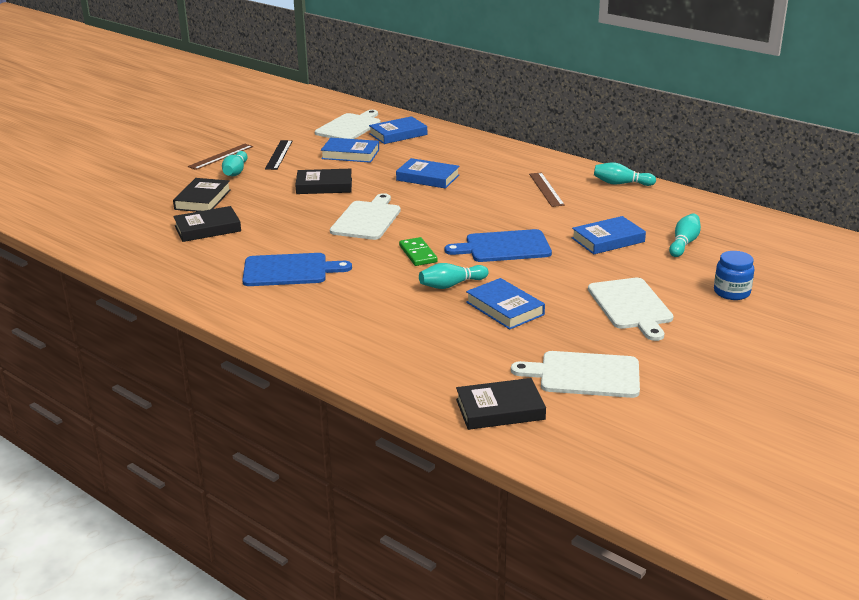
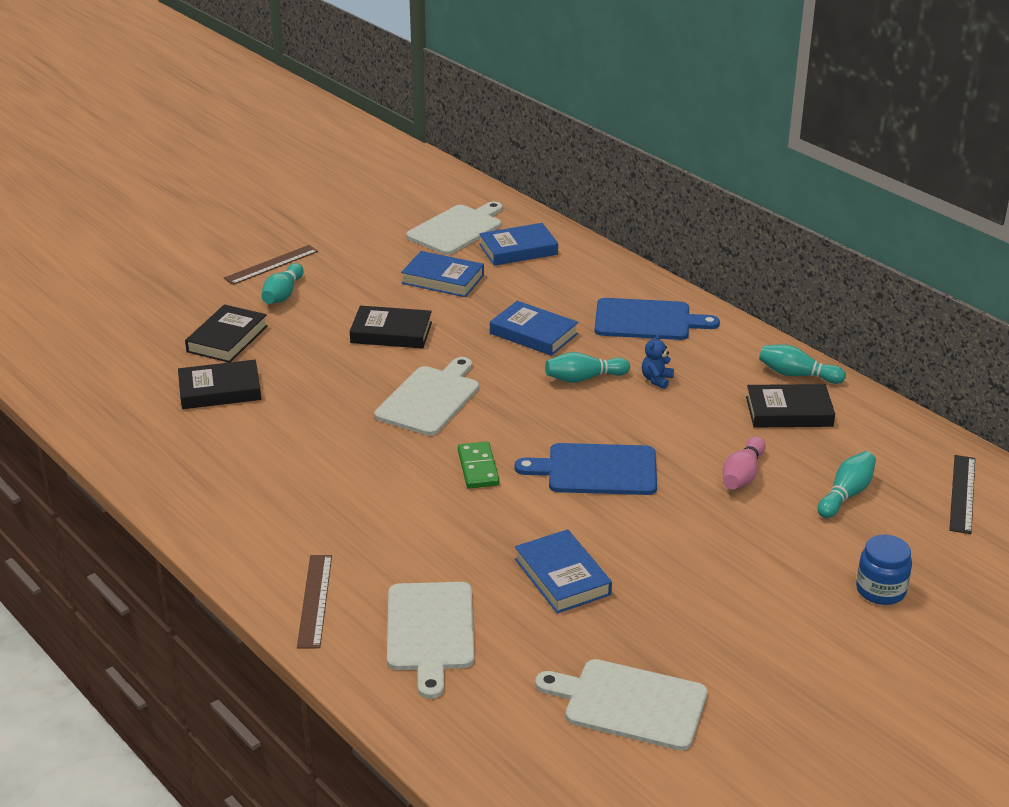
camera: 10 degrees right, 5 degrees up
(279, 155) = (348, 270): black ruler -> black ruler (962, 494)
(289, 270) = (303, 475): blue cutting board -> blue cutting board (647, 320)
(451, 285) = (505, 527): turquoise bowling pin -> turquoise bowling pin (584, 378)
(500, 409) = (500, 744): black book -> black book (789, 412)
(525, 195) = (656, 380): none -> blue teddy bear
(546, 189) = (689, 373): brown ruler -> brown ruler (315, 600)
(608, 240) = (742, 475): blue book -> pink bowling pin
(631, 306) = (732, 595): white cutting board -> white cutting board (430, 631)

